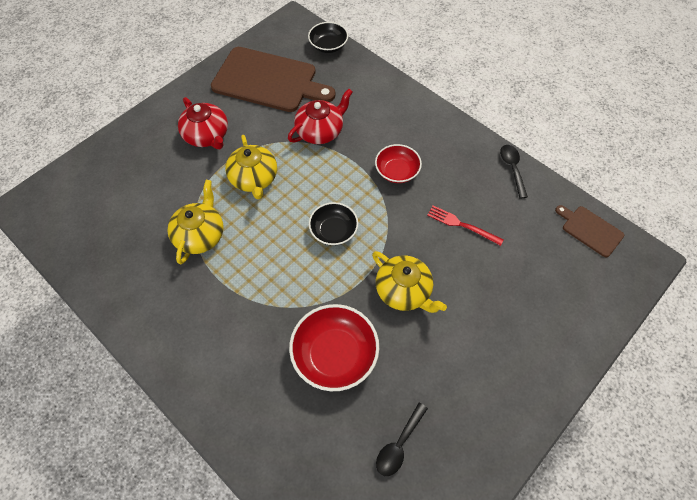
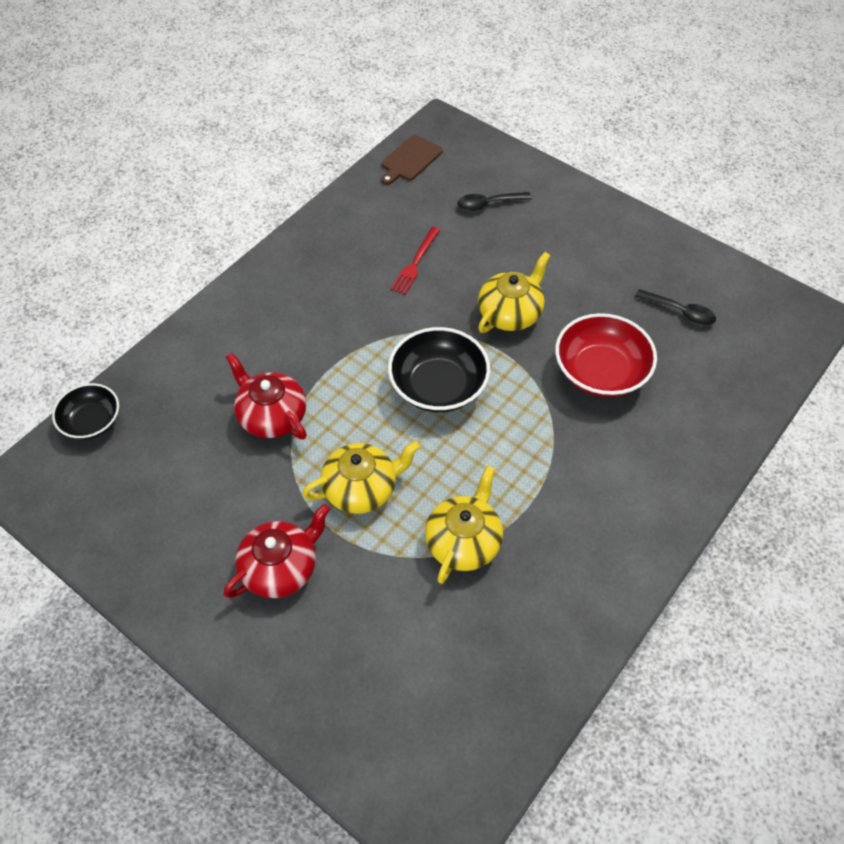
camera: 95 degrees left, 5 degrees down
(200, 235) = (464, 541): yellow teapot -> yellow teapot turned 105 degrees clockwise
(268, 80) = (164, 497): brown cutting board -> none
(333, 231) = (438, 386): black bowl -> black bowl, size x1.58
(397, 171) = (340, 325): red bowl -> none
(512, 168) = (330, 217): black spoon -> black spoon (488, 204)

